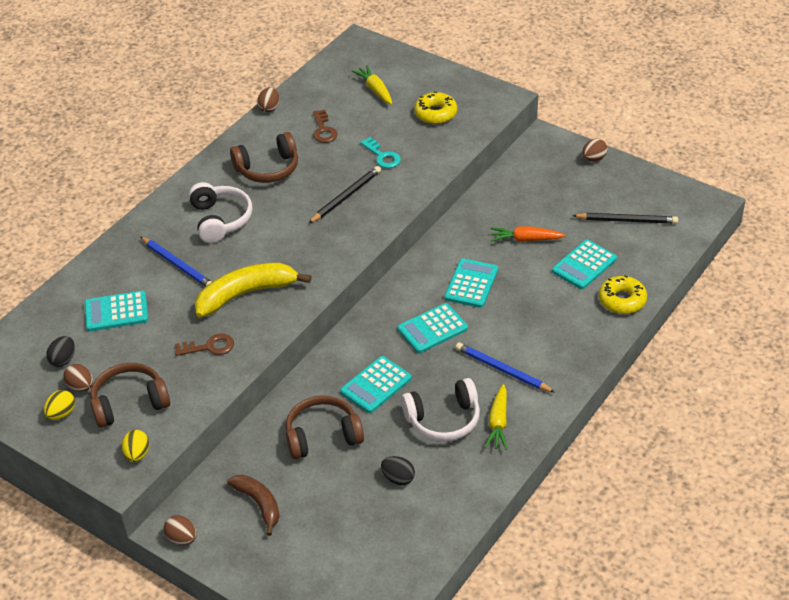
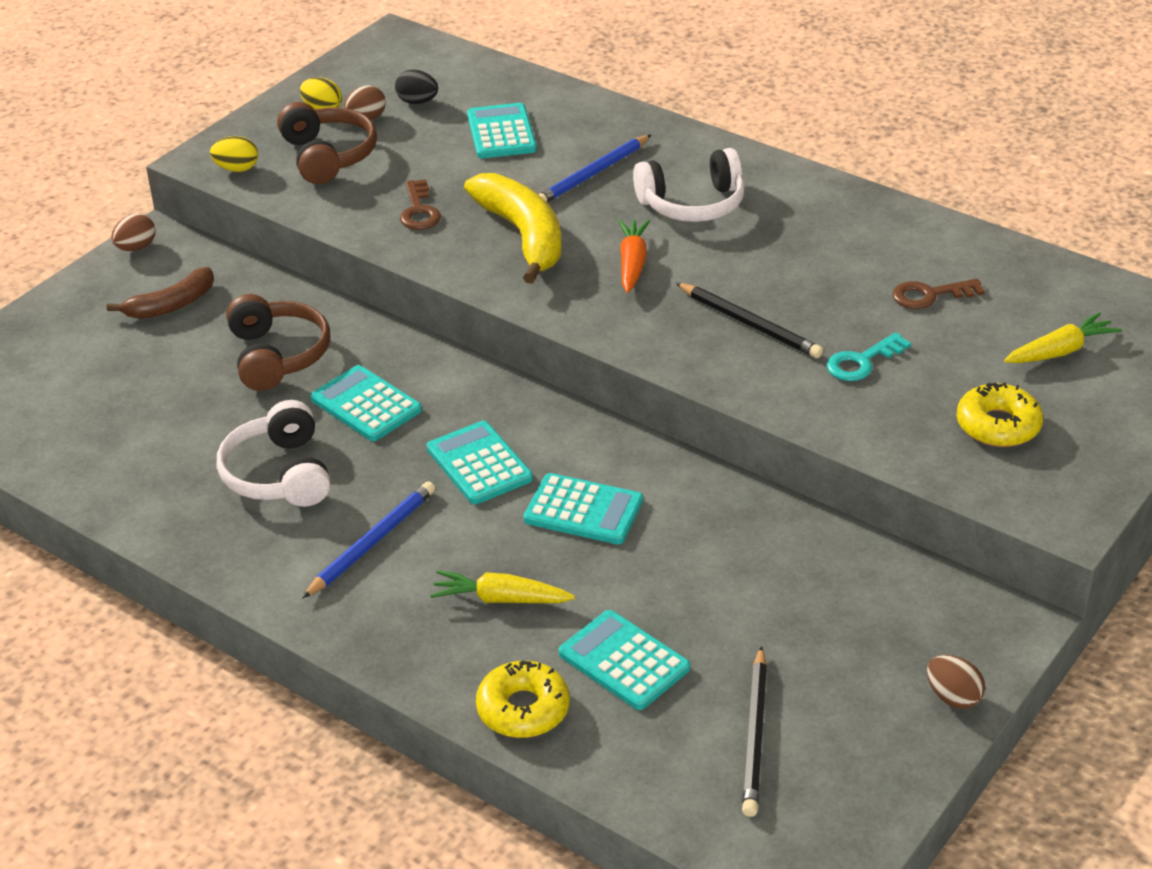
camera: 90 degrees right, 5 degrees down
(268, 168) = (820, 242): brown headphones -> none
(269, 108) = (985, 236): brown egg -> none
(398, 478) = (177, 428): black egg -> none
(498, 423) = (257, 534): yellow carrot -> yellow carrot (500, 599)
(525, 239) = (698, 583): orange carrot -> orange carrot (632, 263)

